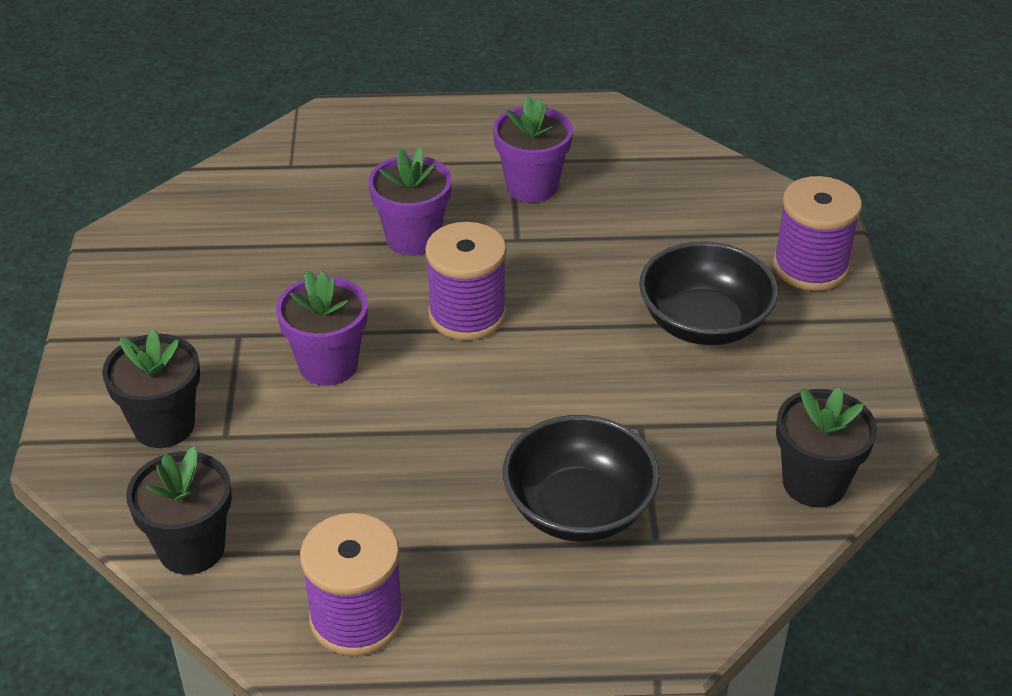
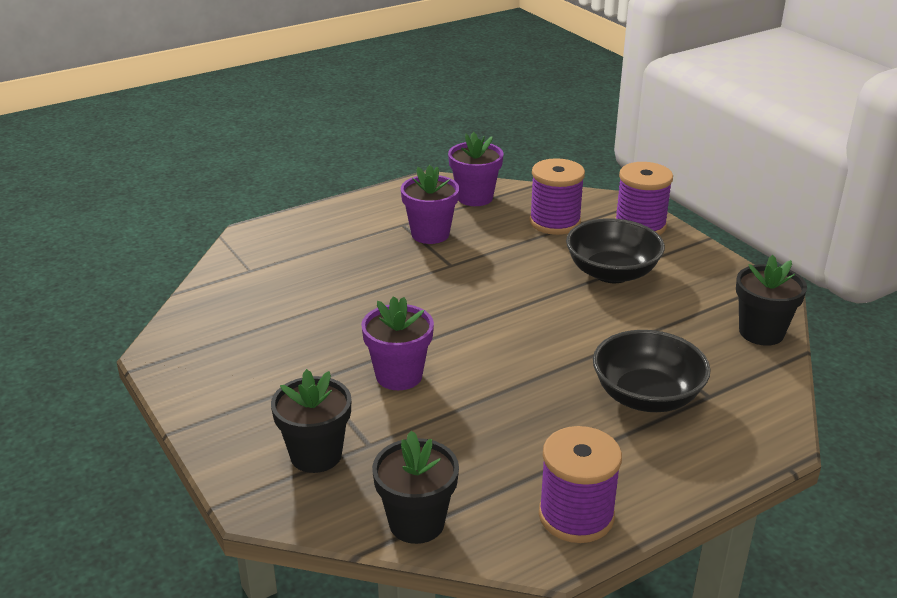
camera: 30 degrees left, 10 degrees down
(413, 238) = (381, 285): purple flower pot -> purple flower pot (475, 197)
(467, 315) = (463, 316): purple spool -> purple spool (555, 222)

